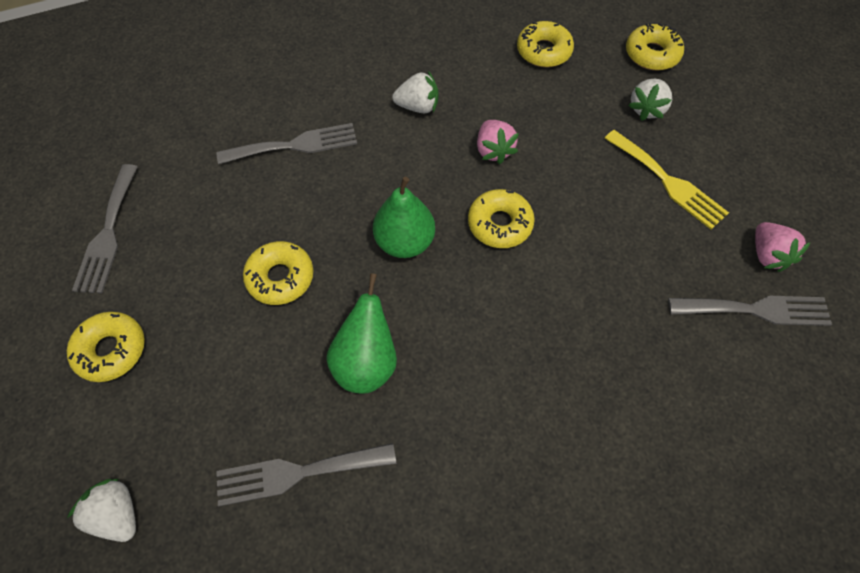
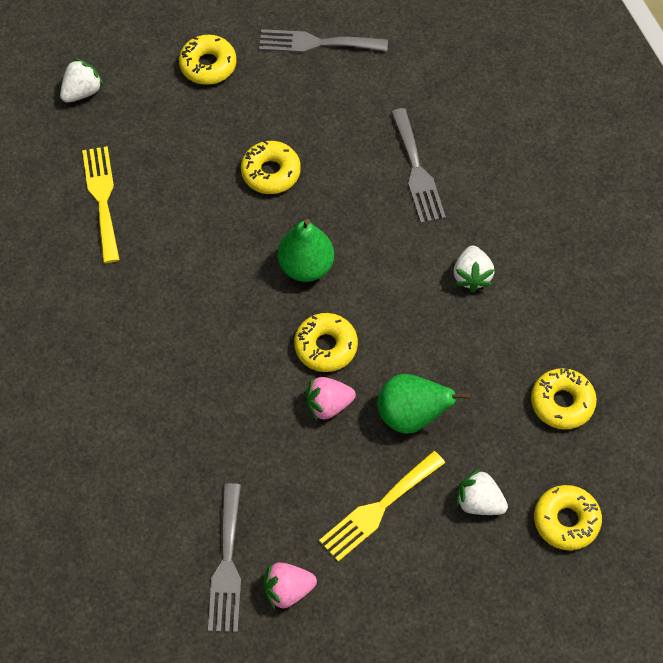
camera: 90 degrees right, 0 degrees up
(297, 473) = (102, 198): grey fork -> yellow fork
(366, 362) = (189, 240): green pear -> green pear (411, 416)
(493, 150) = (415, 345): pink strawberry -> pink strawberry (328, 405)

